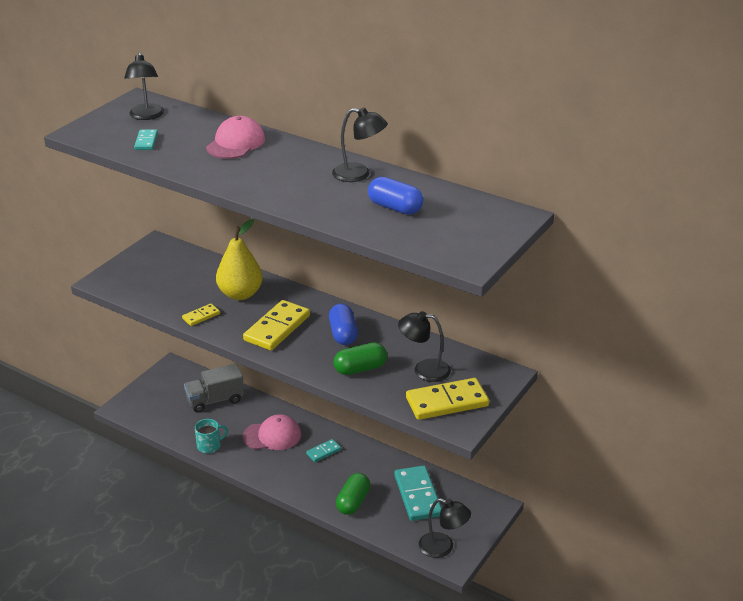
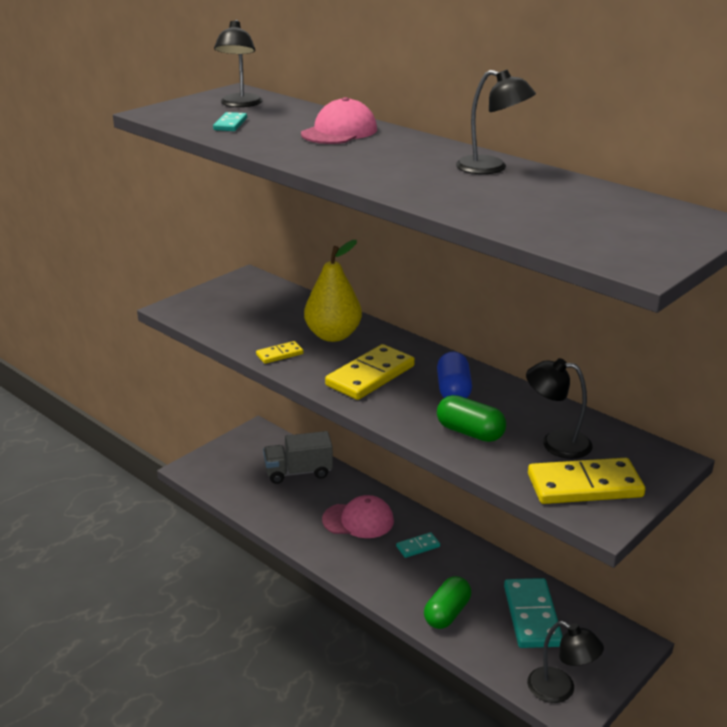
camera: 10 degrees right, 5 degrees down
(209, 445) = (281, 523): turquoise mug -> none
(360, 368) = (470, 432): green capsule -> green capsule turned 45 degrees clockwise
(395, 208) = (536, 202): blue capsule -> none

